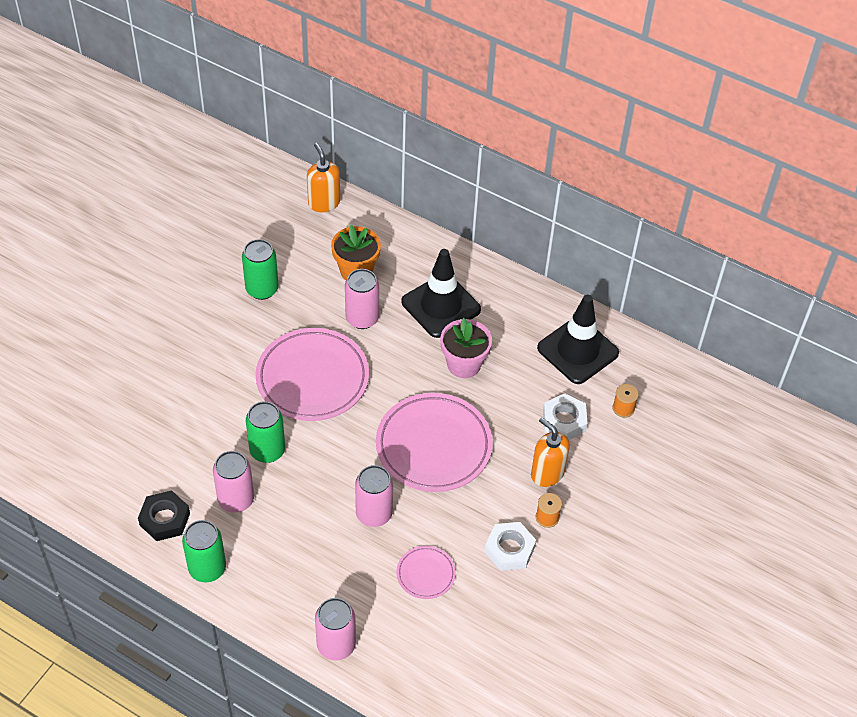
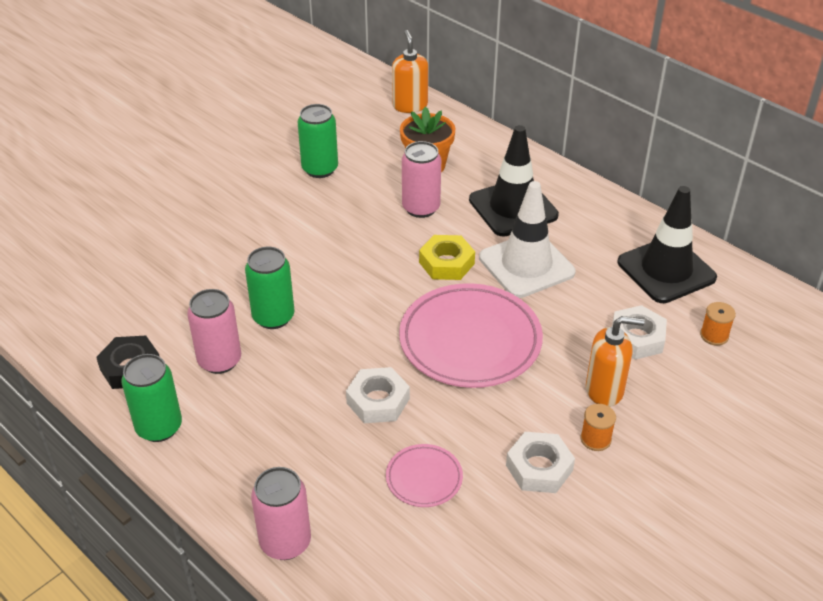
camera: 15 degrees right, 10 degrees down
(312, 378) = (348, 255): pink plate -> none
(374, 514) = (378, 401): pink can -> white nut
(397, 373) = (446, 263): none -> yellow nut
(464, 364) = (526, 265): pink flower pot -> white traffic cone
(547, 473) = (605, 390): orange soap dispenser -> orange soap dispenser turned 120 degrees clockwise

